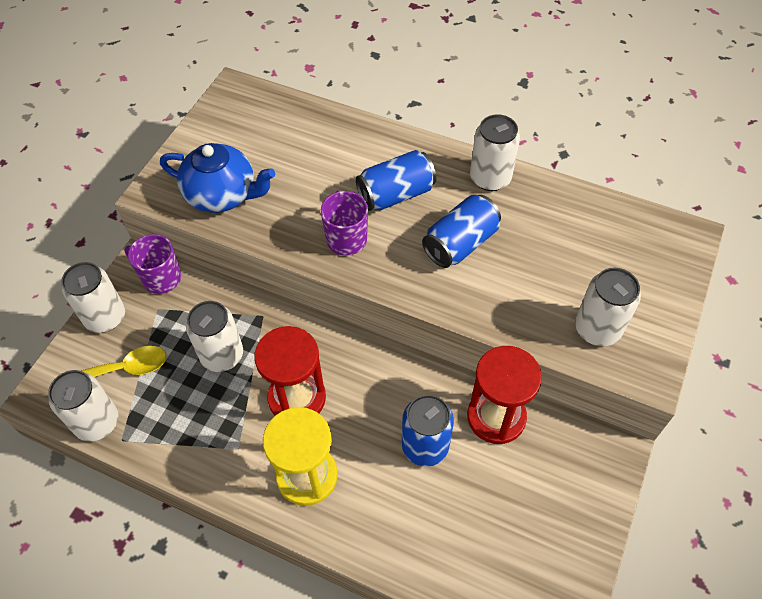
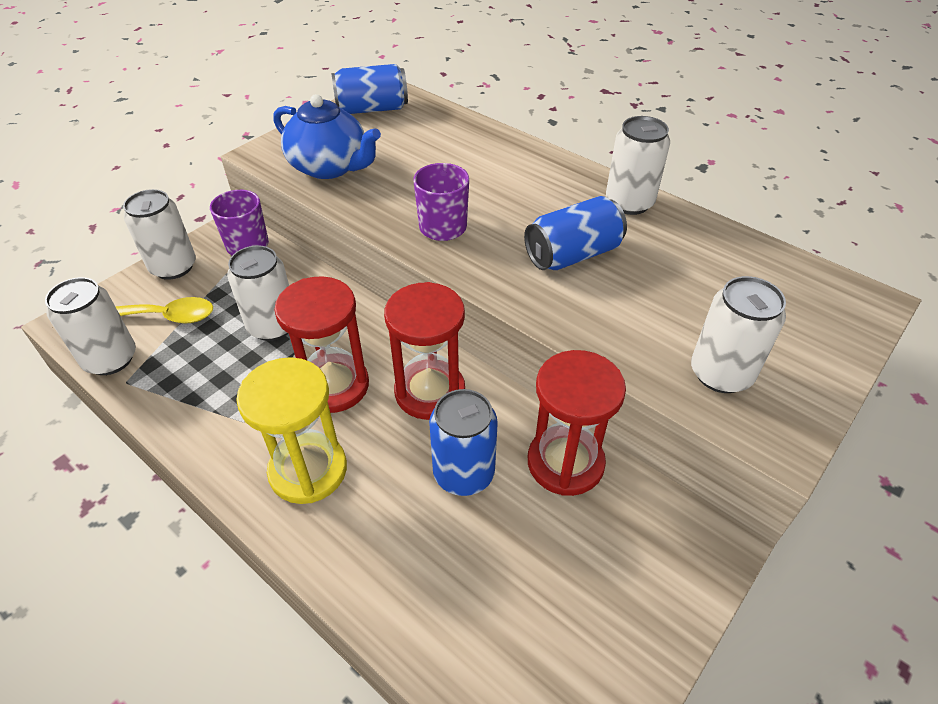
camera: 15 degrees right, 10 degrees down
(375, 384) = (430, 392): none -> red hourglass
(396, 194) = (515, 198): blue can -> blue can (372, 109)

